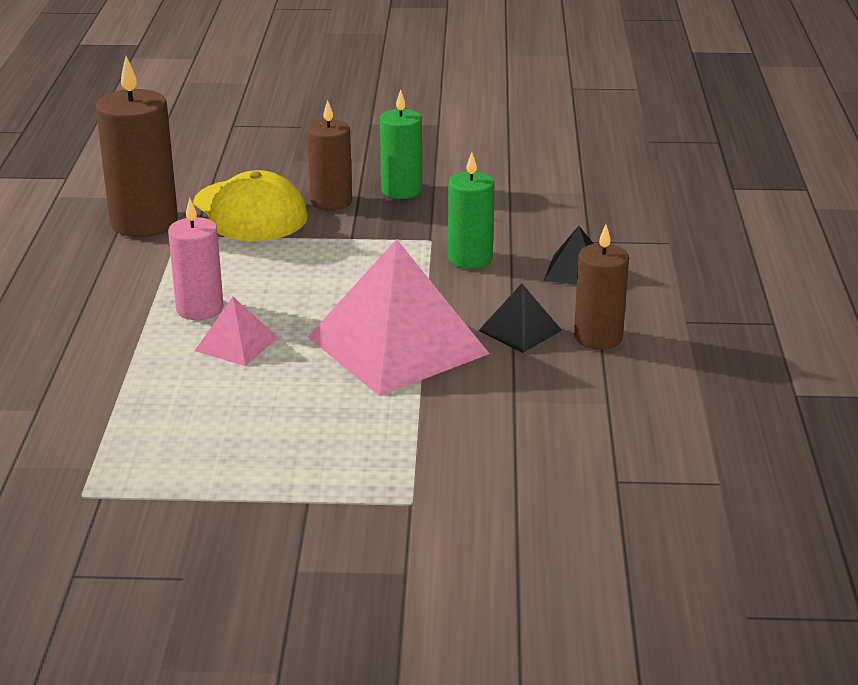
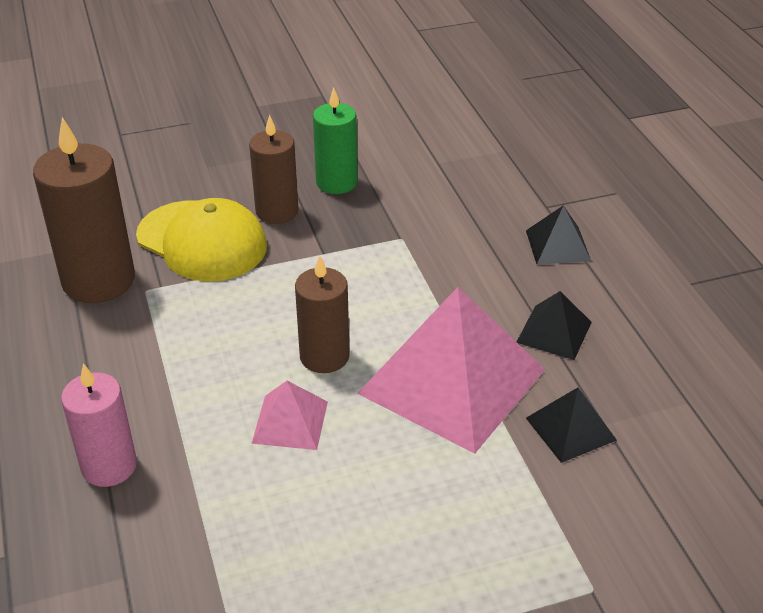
camera: 20 degrees left, 10 degrees up
(200, 309) = (224, 384): pink candle -> pink candle (109, 466)
(470, 259) = (453, 253): green candle -> none
(479, 397) = (570, 429): none -> black pyramid
(598, 337) = (629, 322): brown candle -> brown candle (324, 356)

